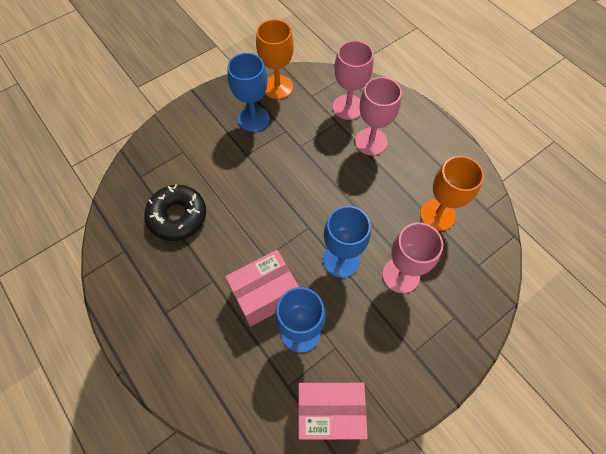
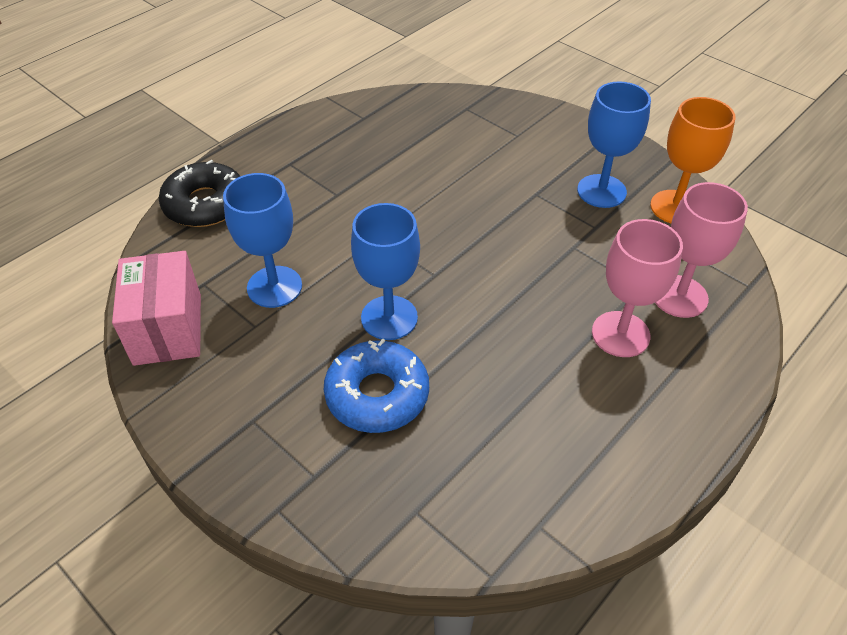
camera: 80 degrees right, 15 degrees down
(177, 216) = (419, 149): black donut -> black donut (205, 204)
(265, 295) = (323, 245): pink box -> none
(401, 275) = (377, 394): pink goblet -> blue donut
(437, 215) = (503, 441): orange goblet -> none

